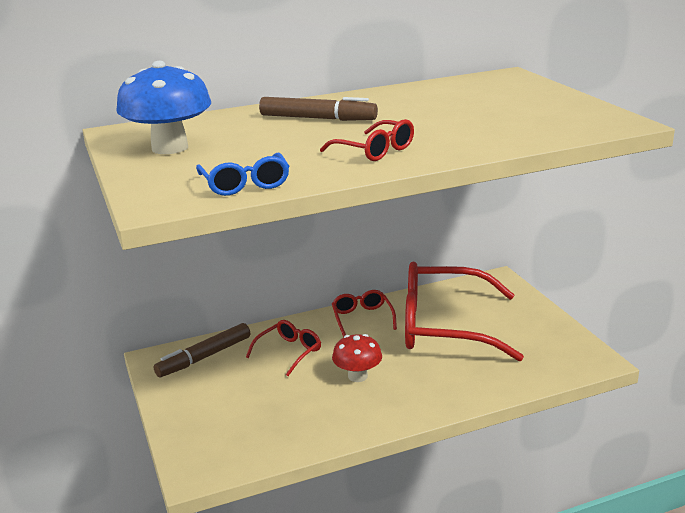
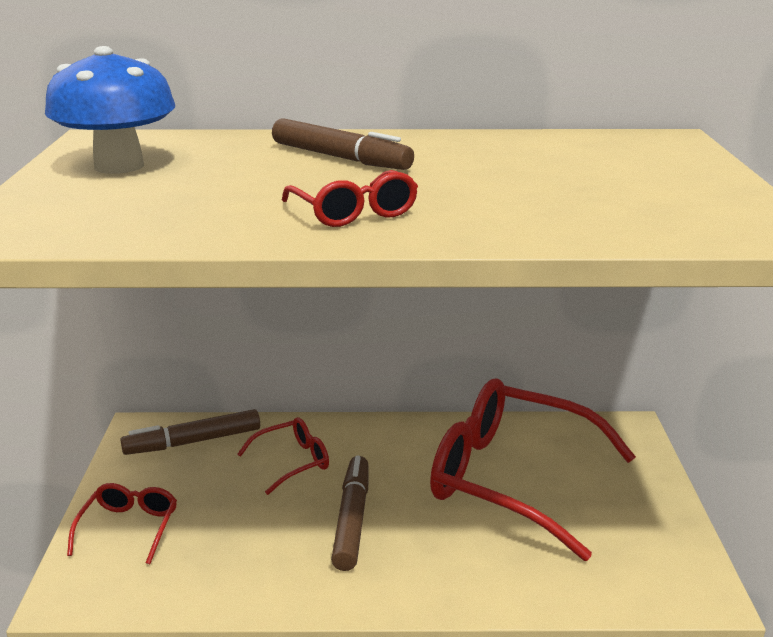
camera: 20 degrees right, 0 degrees up
(245, 184) = (131, 228): blue glasses -> none
(357, 376) = (352, 519): red mushroom -> brown marker
(362, 318) = (413, 439): red glasses -> red glasses (129, 528)

